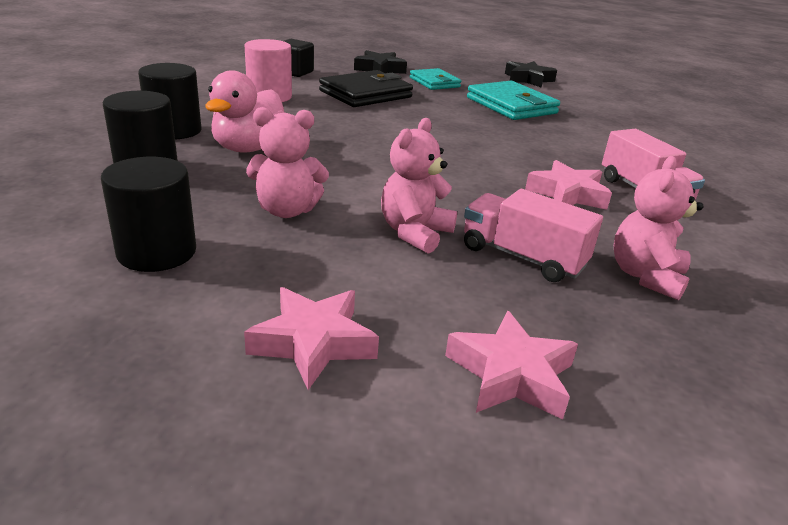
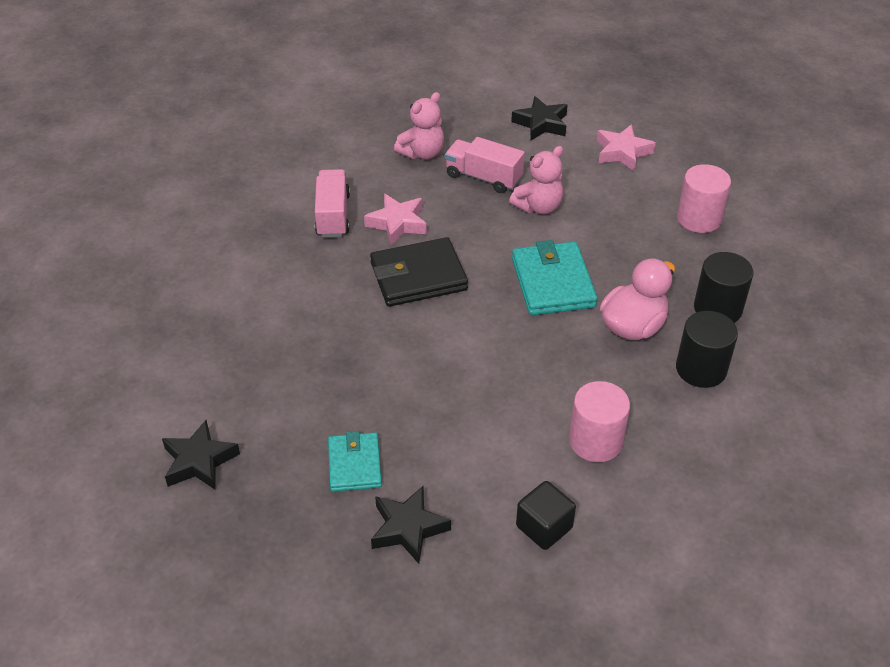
camera: 155 degrees left, 15 degrees up
(157, 252) = (699, 218): black cylinder -> pink cylinder
(287, 210) = (616, 241): pink teddy bear -> none
(365, 94) = (472, 435): black wallet -> black wallet (418, 276)
(511, 106) = (305, 378): turquoise wallet -> turquoise wallet (552, 283)
(511, 375) = (541, 123): pink star -> black star
(522, 257) = (483, 177): pink truck -> pink truck turned 150 degrees clockwise

